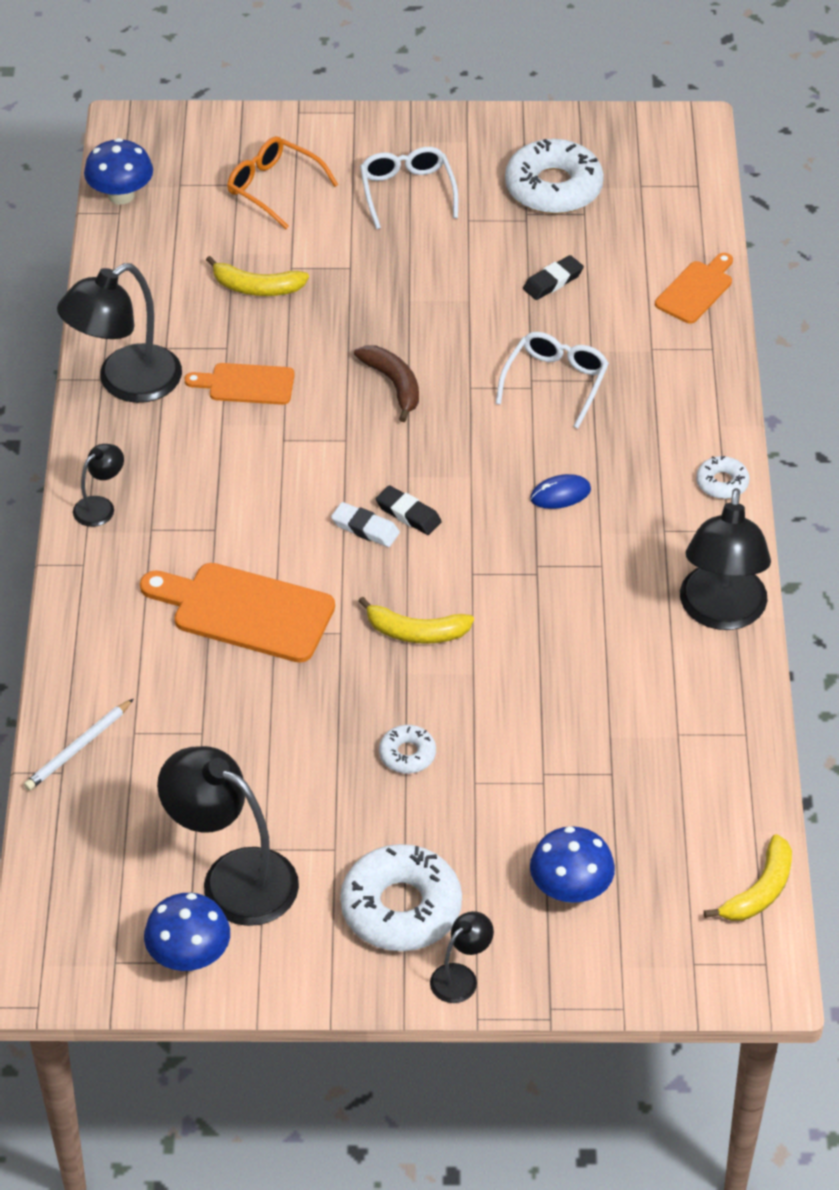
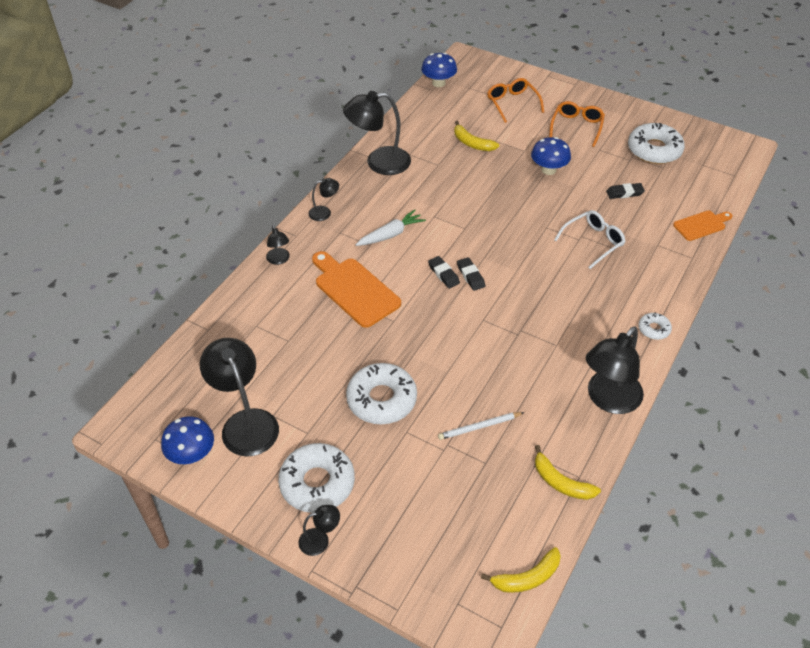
camera: 30 degrees right, 0 degrees up
(78, 748) = (225, 321): white pencil -> white pencil (479, 427)
(87, 615) = (279, 260): none -> black lamp
(236, 499) = (391, 234): none -> white carrot
(246, 384) = (435, 184): orange cutting board -> none
(365, 528) = (443, 274): white eraser -> black eraser
(394, 385) = (507, 211): brown banana -> none
(407, 192) = (577, 127): white glasses -> orange glasses
(407, 754) = (381, 399): white donut -> white donut, size x2.03
(415, 632) = (432, 337): yellow banana -> yellow banana (560, 482)
(560, 494) = (558, 298): blue mouse -> none
(570, 890) = (416, 520): blue mushroom -> blue mushroom (548, 170)

